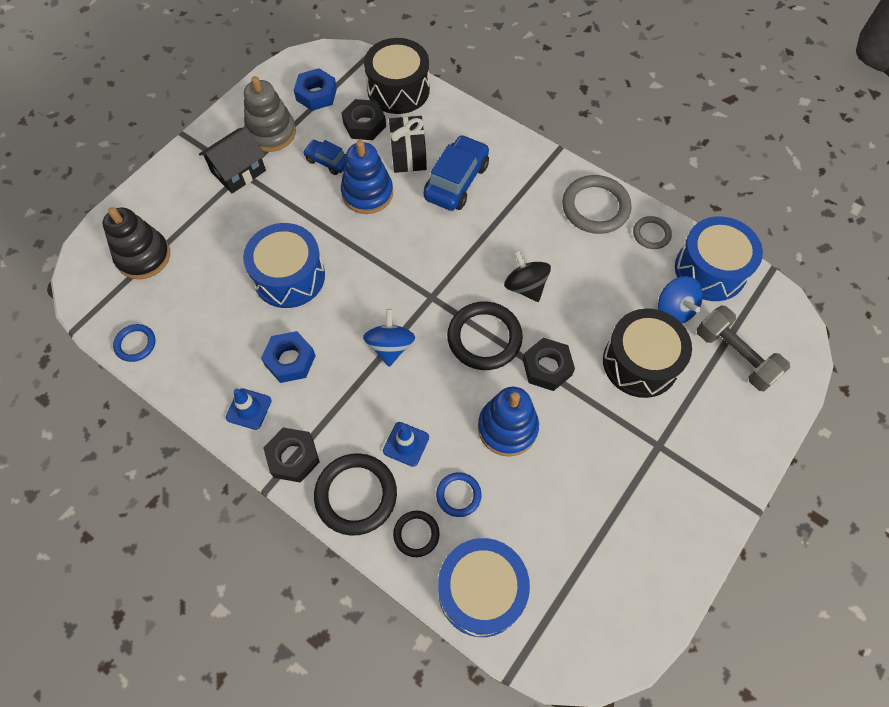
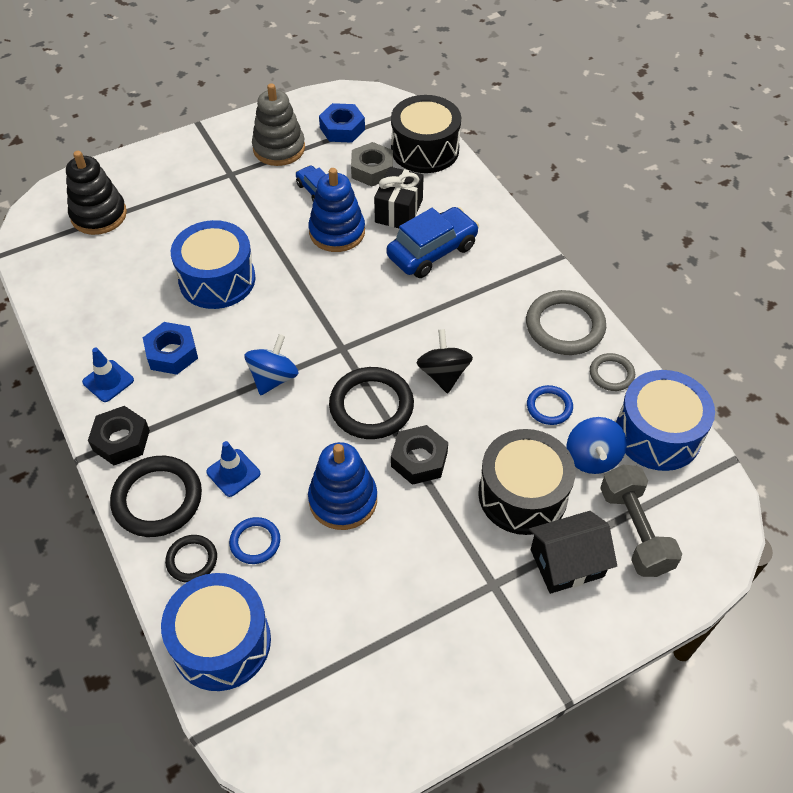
camera: 25 degrees right, 10 degrees down
(135, 344) = (45, 286): blue ring -> blue ring (549, 407)
(238, 171) = (228, 172): black house -> black house (567, 563)
(364, 124) = (372, 170): black nut -> grey nut

